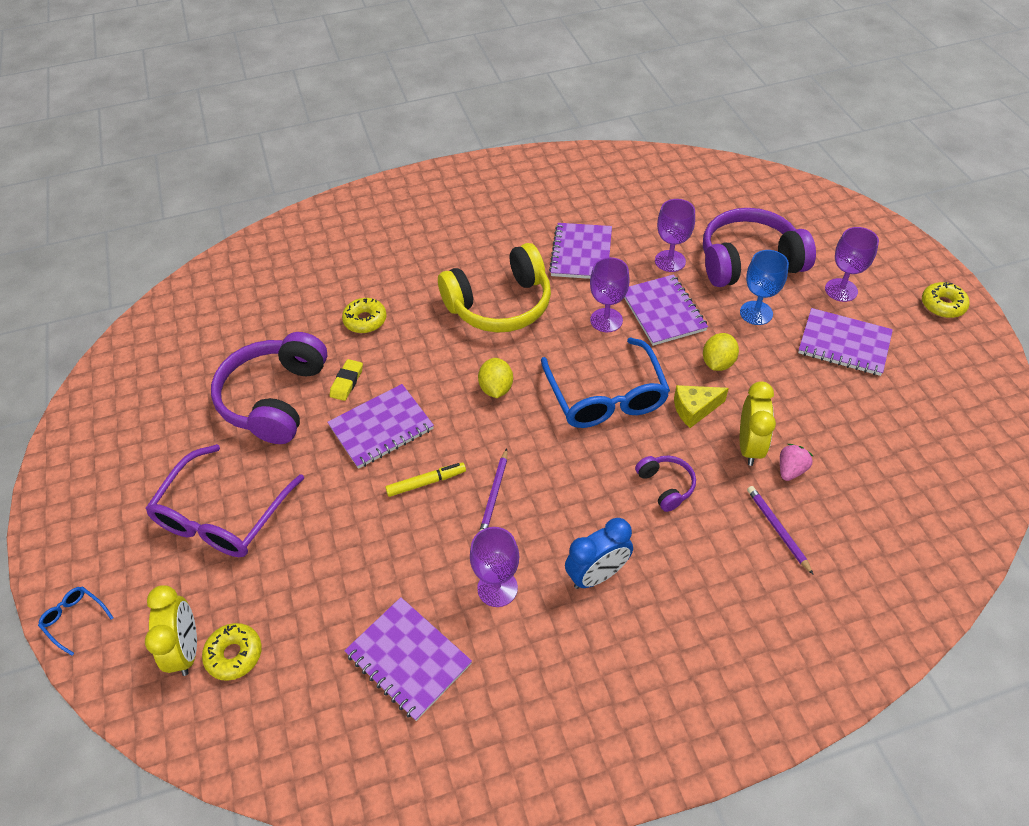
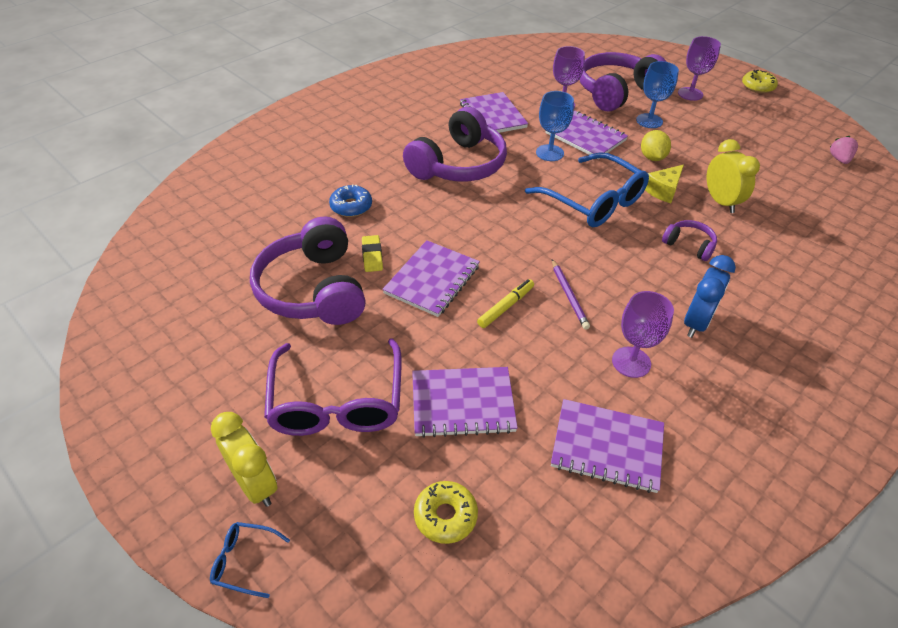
camera: 30 degrees left, 5 degrees down
(187, 649) = (393, 533): yellow clock -> yellow clock (255, 484)
(365, 320) = (351, 206): yellow donut -> blue donut
(496, 388) = (505, 222): yellow lemon -> none
(500, 305) = (458, 165): yellow headphones -> purple headphones
(606, 320) = (549, 153): purple goblet -> blue goblet
(778, 529) = (787, 247): purple pencil -> none
(790, 470) = (760, 207): pink strawberry -> pink strawberry (839, 159)
(844, 344) = (721, 124): purple notebook -> purple notebook (463, 403)

